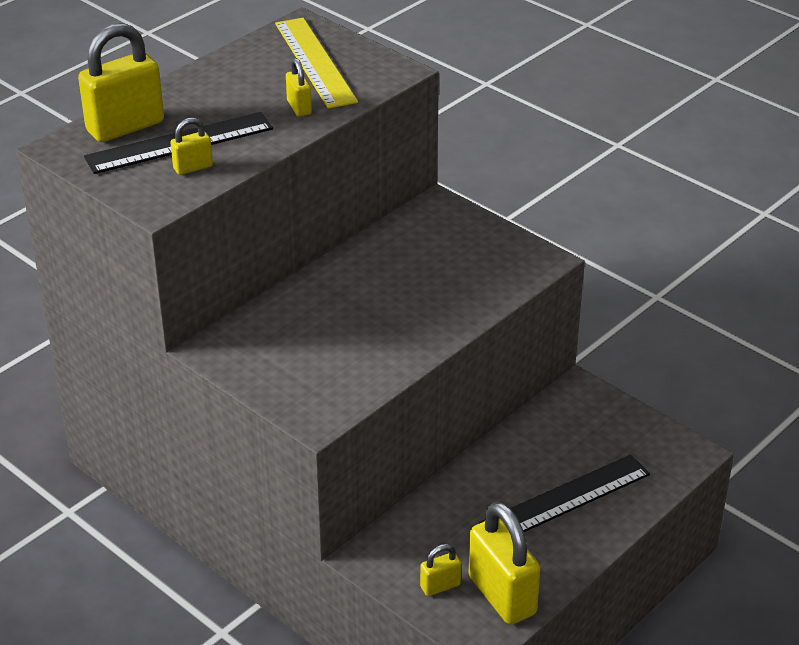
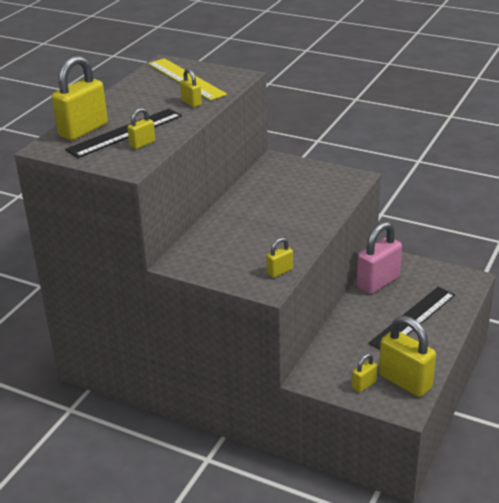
camera: 15 degrees left, 5 degrees down
(346, 395) = (279, 271): none -> yellow padlock
(544, 427) = (378, 282): none -> pink padlock

